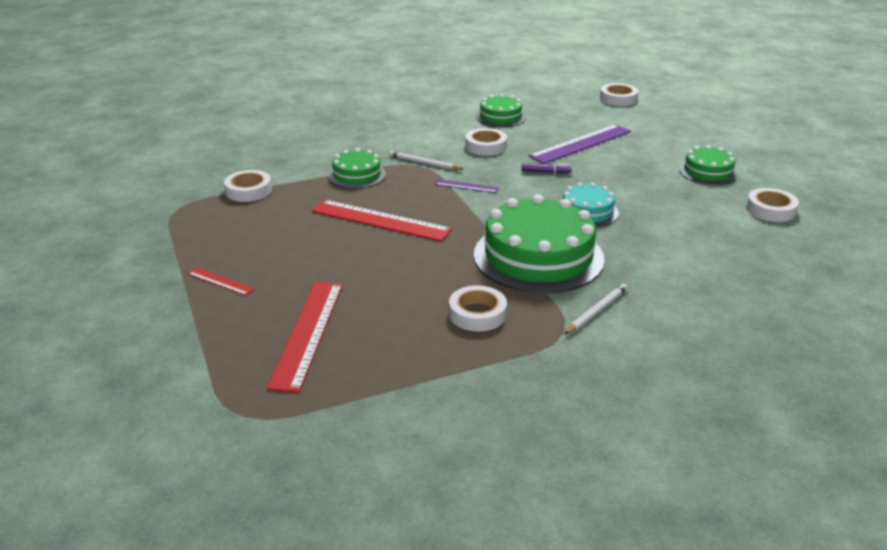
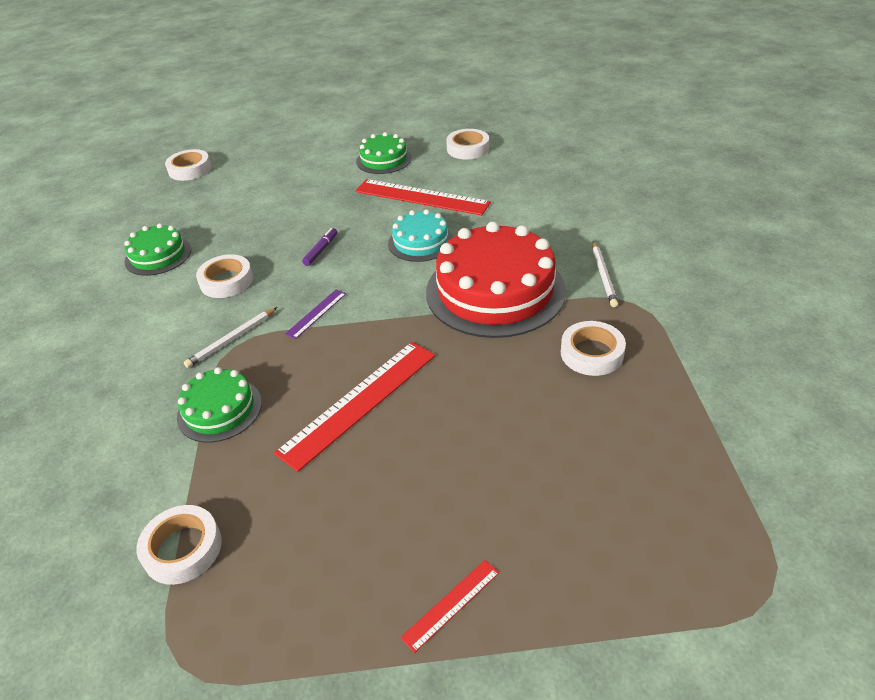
camera: 70 degrees left, 10 degrees up
(307, 333) = (604, 507): red ruler -> red ruler (421, 197)
(538, 256) = (495, 291): green cake -> red cake
(581, 144) = (274, 214): purple ruler -> none
(596, 311) = (603, 275): white pencil -> white pencil turned 150 degrees counterclockwise

